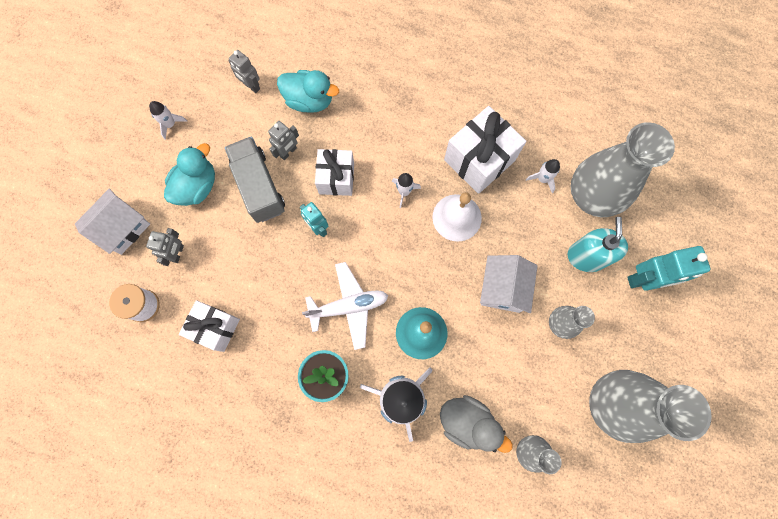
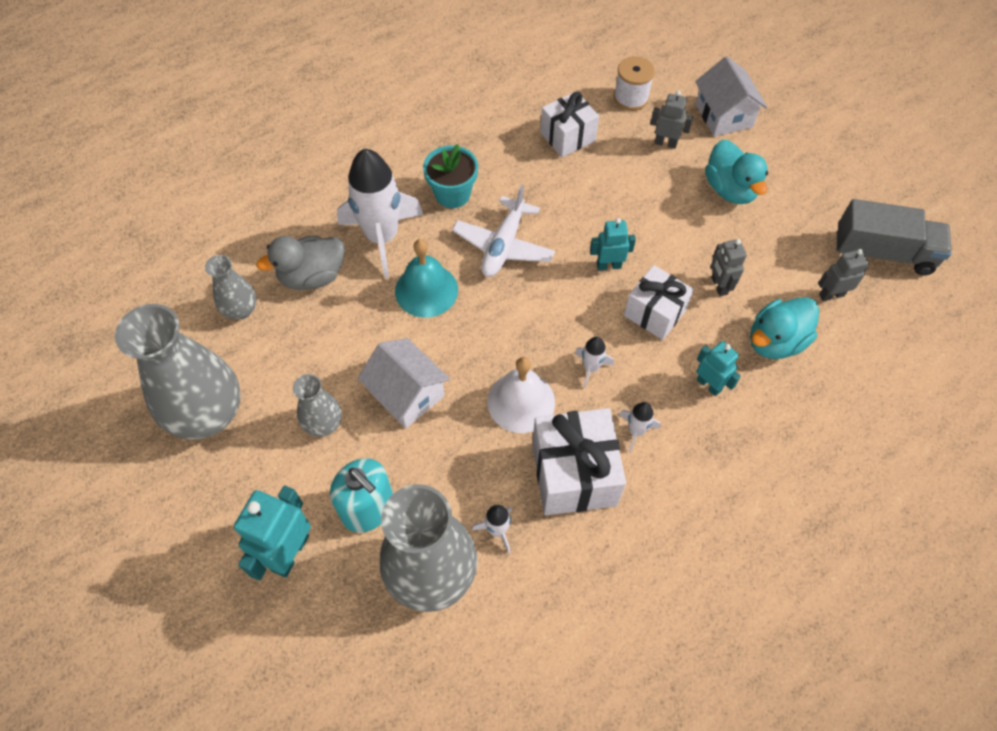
camera: 125 degrees right, 15 degrees down
(170, 124) = (823, 201): white rocket -> white rocket (636, 431)
(178, 253) = (665, 143): grey robot -> grey robot turned 150 degrees clockwise
(259, 186) = (694, 239): grey truck -> grey truck (883, 253)
(367, 121) = (709, 385): none -> turquoise robot

